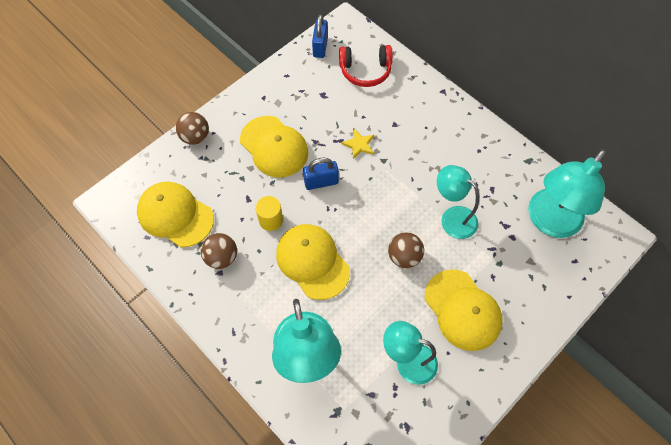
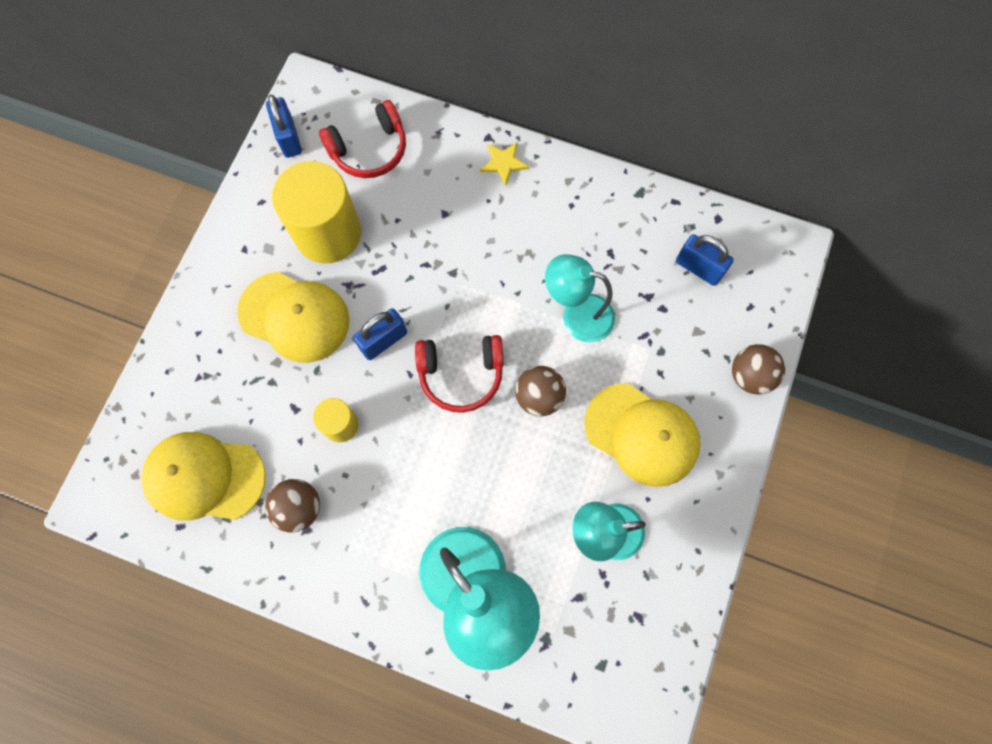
camera: 25 degrees left, 10 degrees up
(195, 137) = (175, 350): brown ball -> brown ball (749, 375)
(312, 262) = (424, 458): yellow cap -> none
(317, 108) = (328, 233): none -> yellow cylinder
(359, 144) = (410, 264): yellow star -> yellow star (504, 163)
(360, 222) = (461, 374): none -> red headphones
(549, 222) = (698, 268): turquoise lamp -> blue padlock

